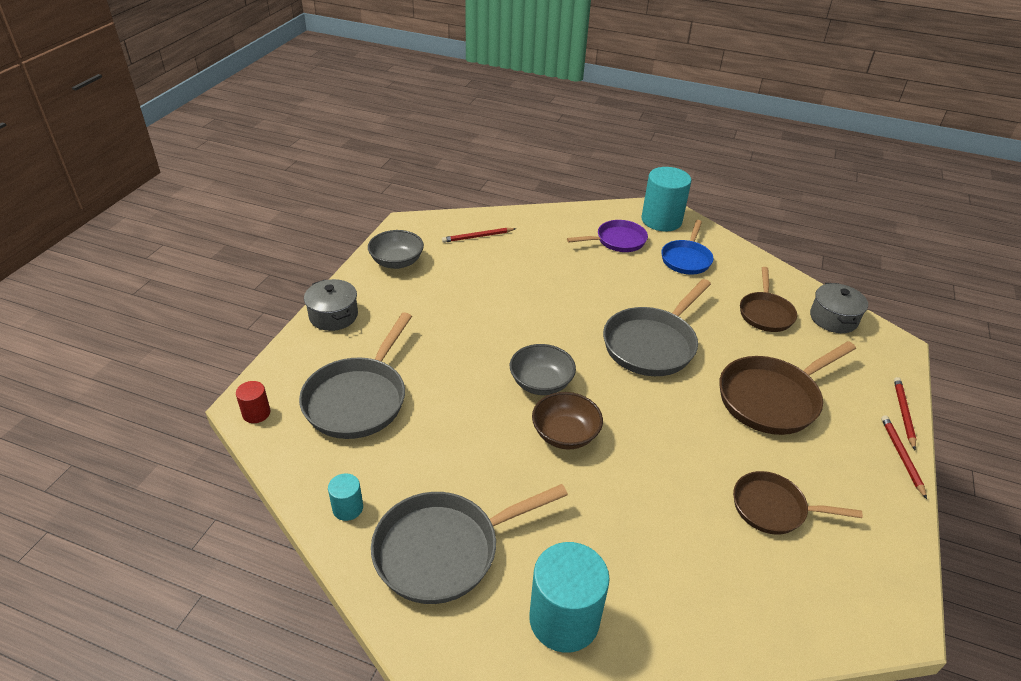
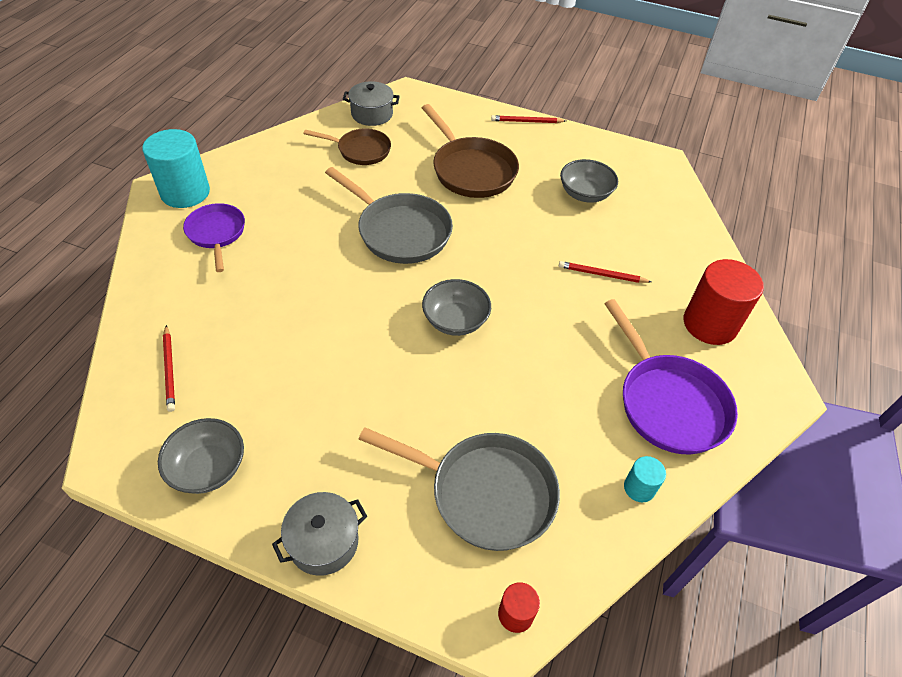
camera: 90 degrees left, 10 degrees up
(444, 550) = (668, 403): grey pan -> purple pan
(564, 619) = (710, 324): turquoise cylinder -> red cylinder
(565, 434) = (523, 307): brown bowl -> none
(686, 259) = (265, 185): blue pan -> none
(773, 508) = (585, 194): brown pan -> grey bowl
(903, 413) = (484, 109): red pencil -> red pencil (602, 274)

